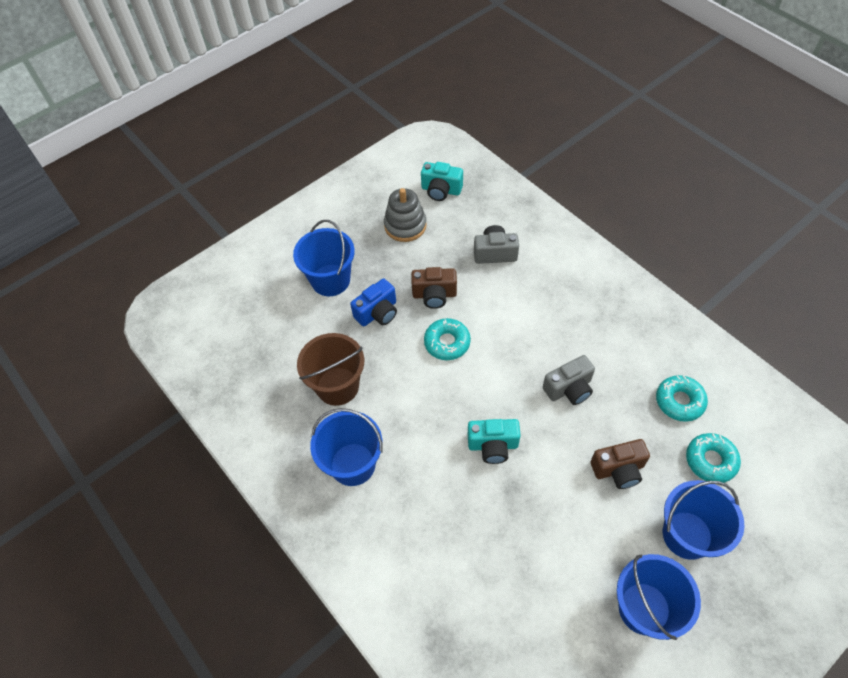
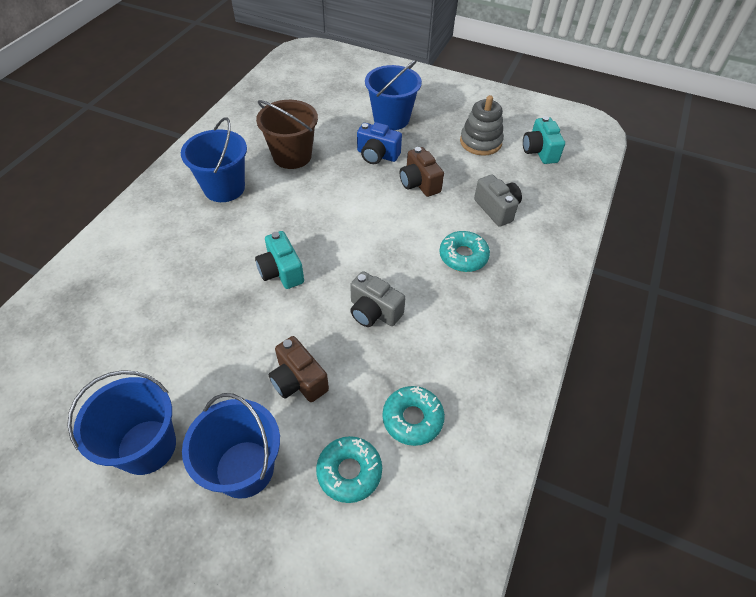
camera: 60 degrees right, 5 degrees down
(447, 343) = (373, 207): turquoise donut -> turquoise donut (463, 256)

